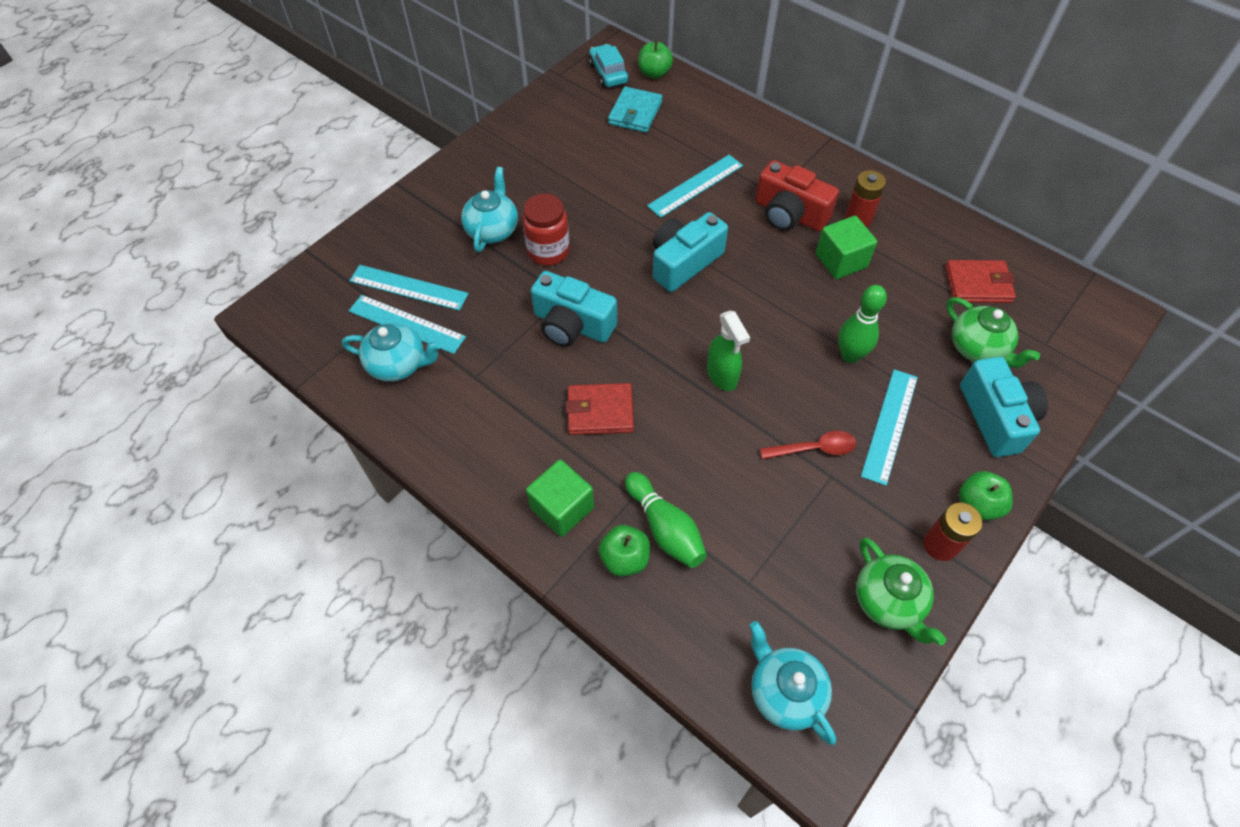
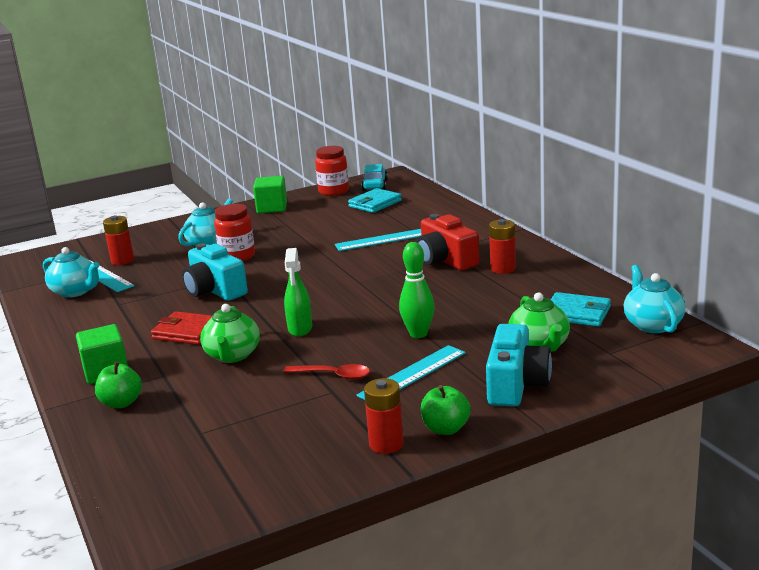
camera: 25 degrees right, 35 degrees down
(408, 287) = (122, 261): turquoise ruler -> red battery
(567, 93) = (333, 191): none -> red jar
(654, 73) = (410, 188): green apple -> none
(665, 528) = (169, 394): green bowling pin -> none
(684, 262) = (333, 273): turquoise camera -> none
(785, 692) = (162, 495): turquoise teapot -> turquoise teapot (652, 324)
(841, 261) = (464, 287): green cube -> green cube (272, 208)
(888, 601) = (305, 465): green teapot -> green teapot (232, 355)
(978, 284) = (577, 313): red wallet -> turquoise wallet

